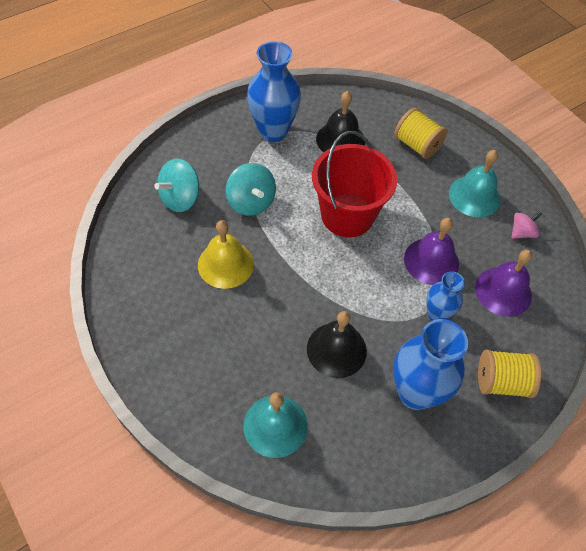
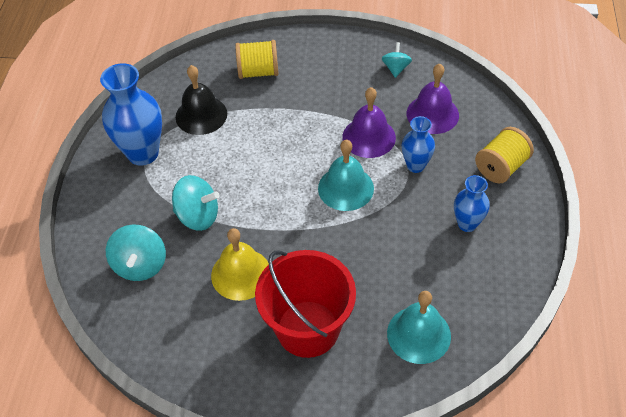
camera: 45 degrees left, 5 degrees down
(336, 349) = (389, 249): black bell -> none
(347, 215) = (277, 160): red bucket -> red bucket (308, 328)
(415, 393) = (467, 224): blue vase -> blue vase, size x0.57
(474, 196) = (339, 72): turquoise bell -> turquoise bell (345, 188)
(522, 232) = (396, 68): pink spinning top -> turquoise spinning top

